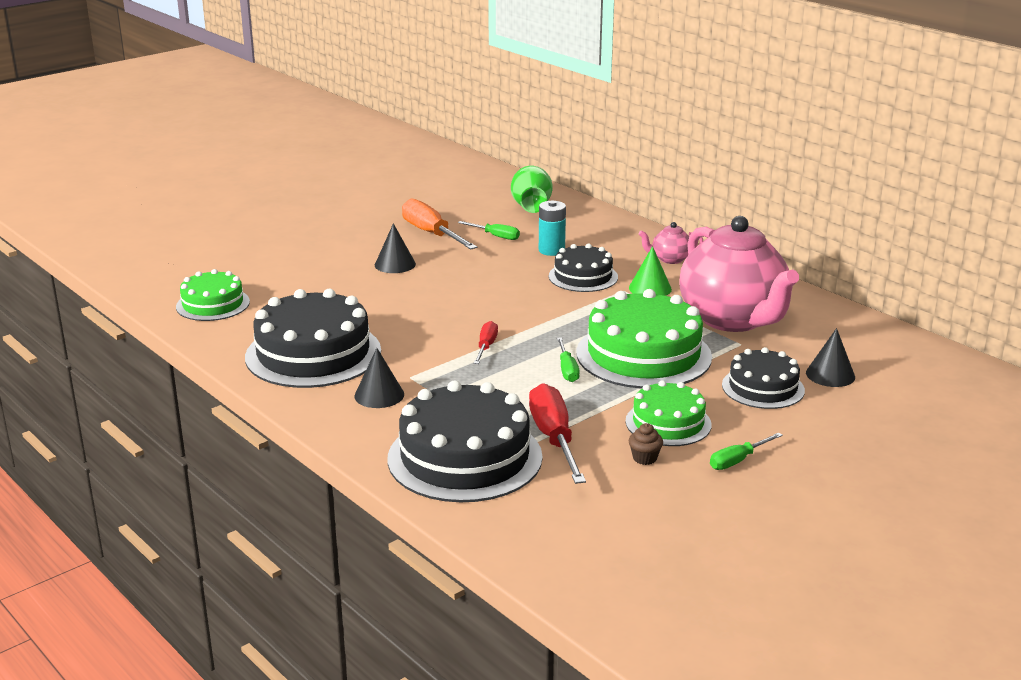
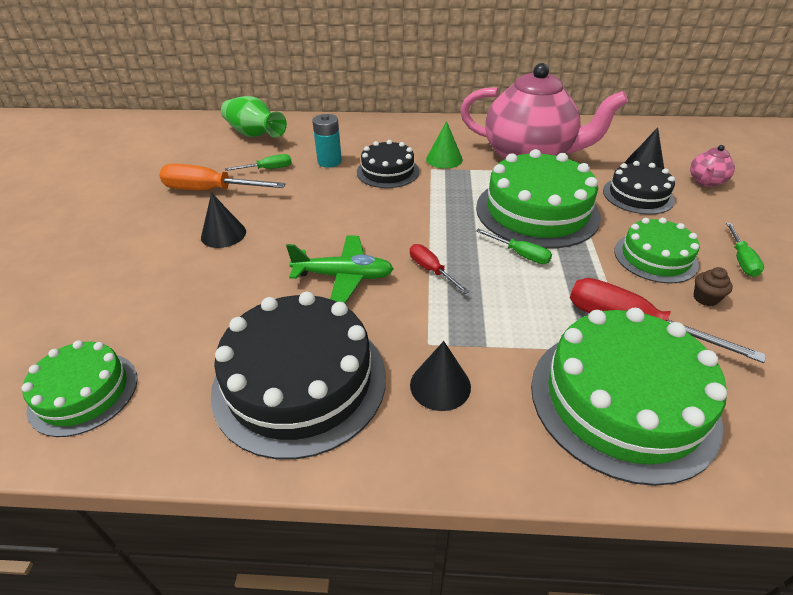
camera: 45 degrees left, 15 degrees up
(424, 322) = (343, 276): none -> green plane
(465, 457) = (622, 400): black cake -> green cake
(670, 259) = (416, 133): pink teapot -> pink teapot (706, 182)

